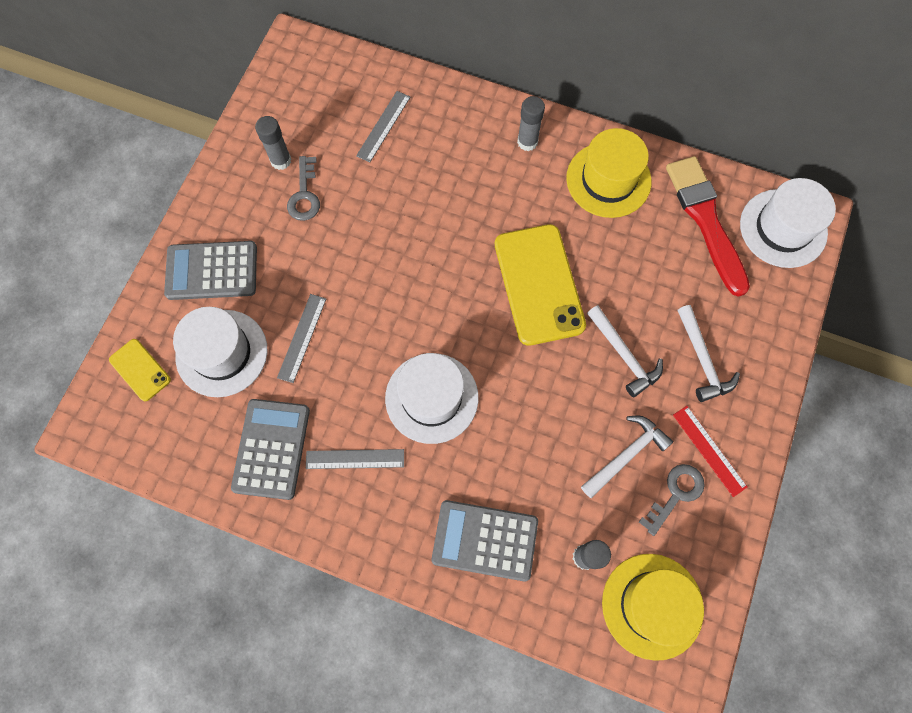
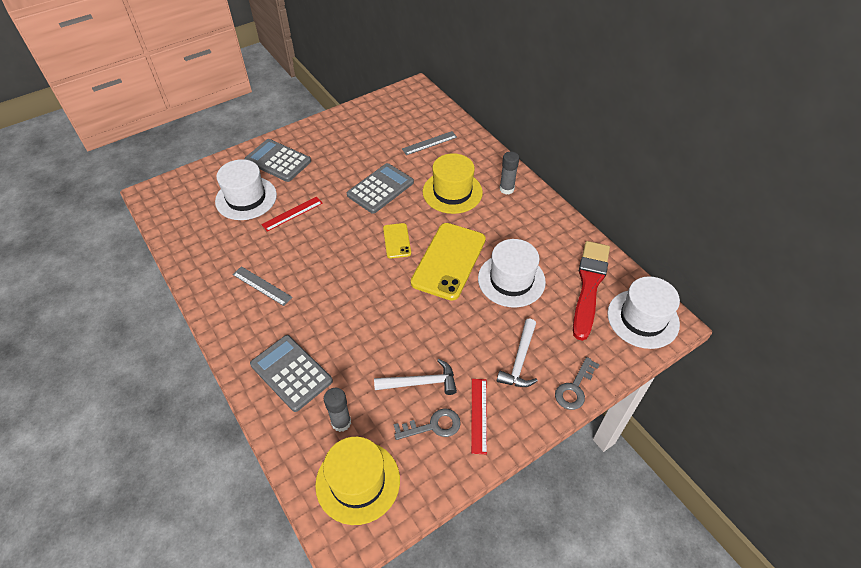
camera: 35 degrees right, 20 degrees down
(140, 370) = (201, 184): yellow phone -> yellow phone (397, 241)
(271, 449) = (225, 255): grey calculator -> grey calculator (380, 189)
(281, 160) = (360, 132): grey glue stick -> none
(302, 337) = (292, 214): grey ruler -> red ruler
(304, 194) = (357, 152): grey key -> grey key (574, 388)
(431, 398) = (332, 281): white hat -> white hat (511, 280)
(608, 180) = (541, 232): yellow hat -> yellow hat (452, 192)
(624, 355) = (469, 327): white hammer -> none

